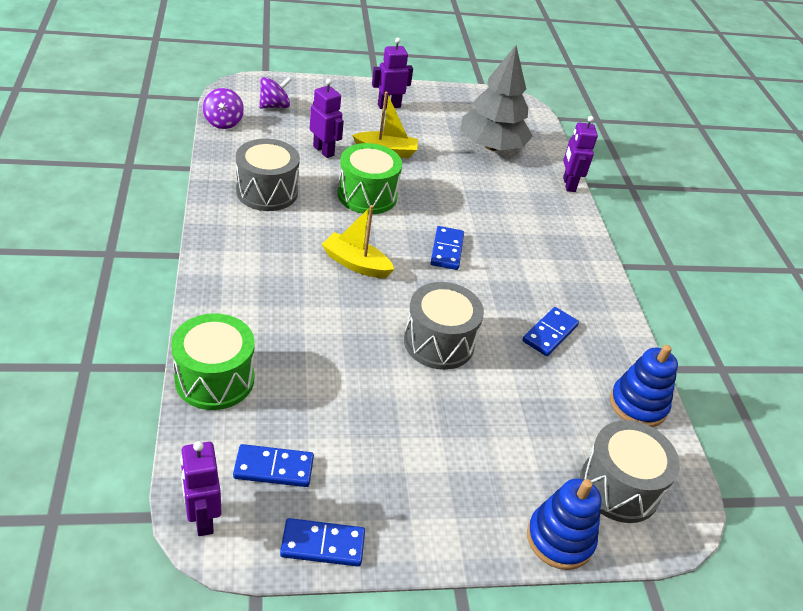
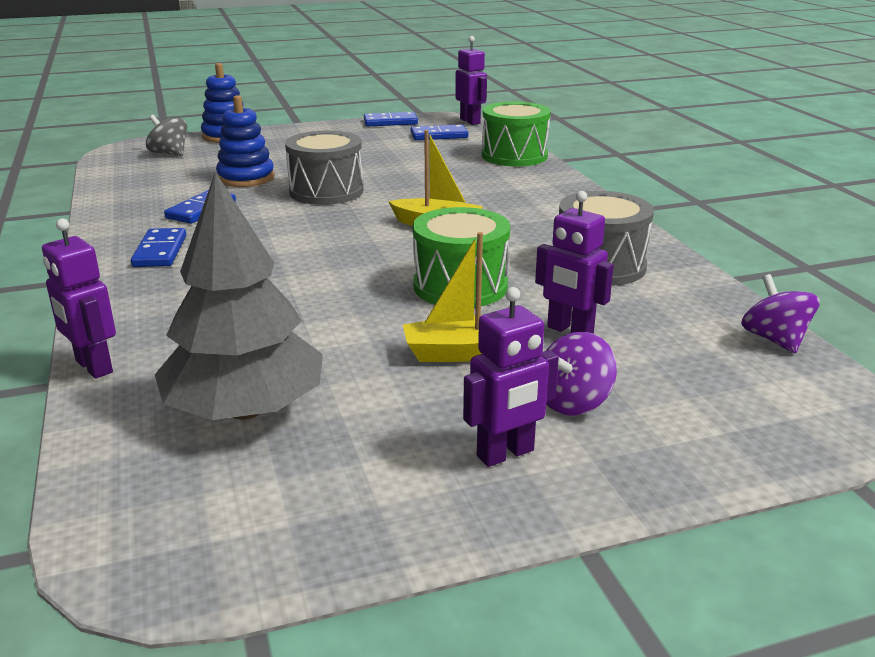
camera: 175 degrees right, 15 degrees down
(274, 106) = (732, 390): purple spinning top -> purple spinning top (573, 402)
(447, 250) = (326, 251): blue domino -> blue domino (160, 251)
(568, 184) = (93, 367): purple robot -> purple robot turned 150 degrees clockwise
(619, 487) = (169, 153): grey drum -> grey spinning top
(638, 404) = (124, 185): blue stacking toy -> blue stacking toy (246, 178)

